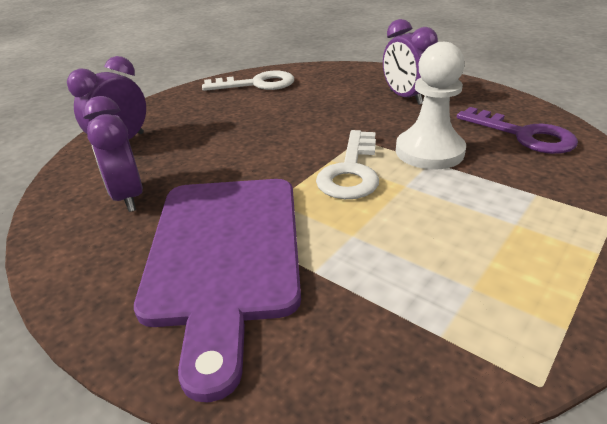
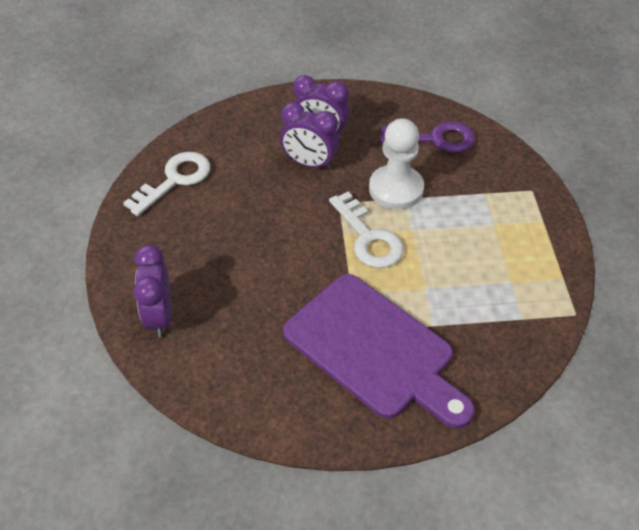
camera: 45 degrees left, 15 degrees up
(128, 197) = (251, 356): purple clock -> purple clock (309, 163)

